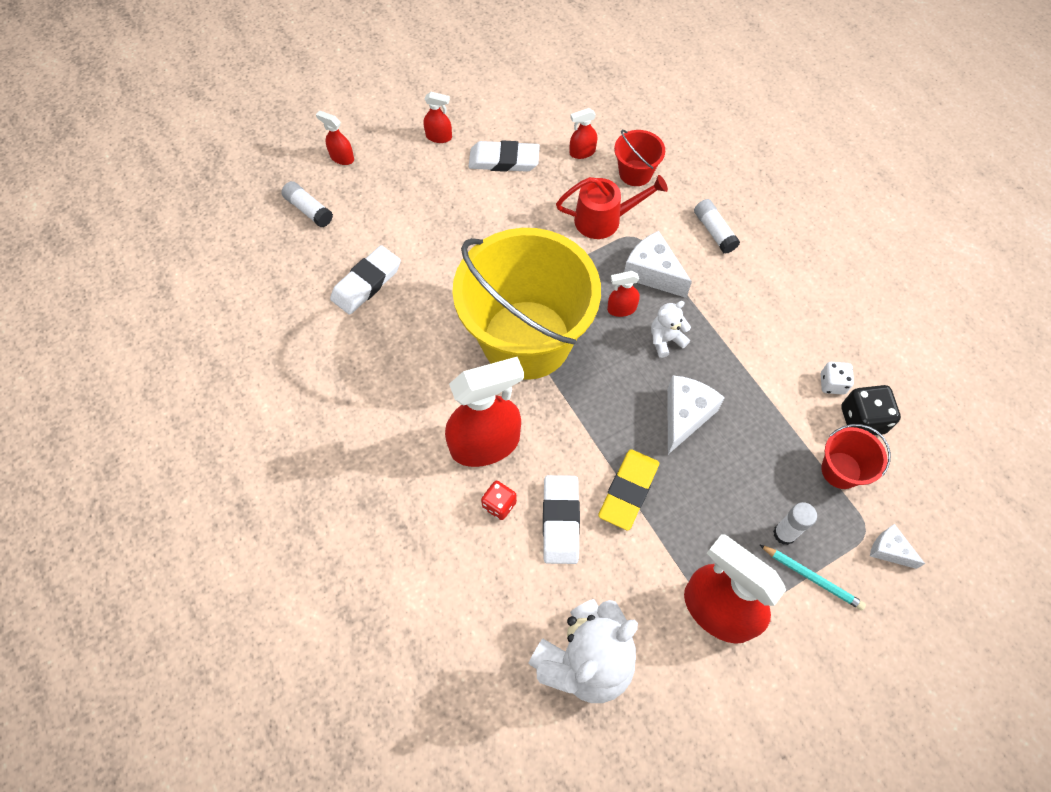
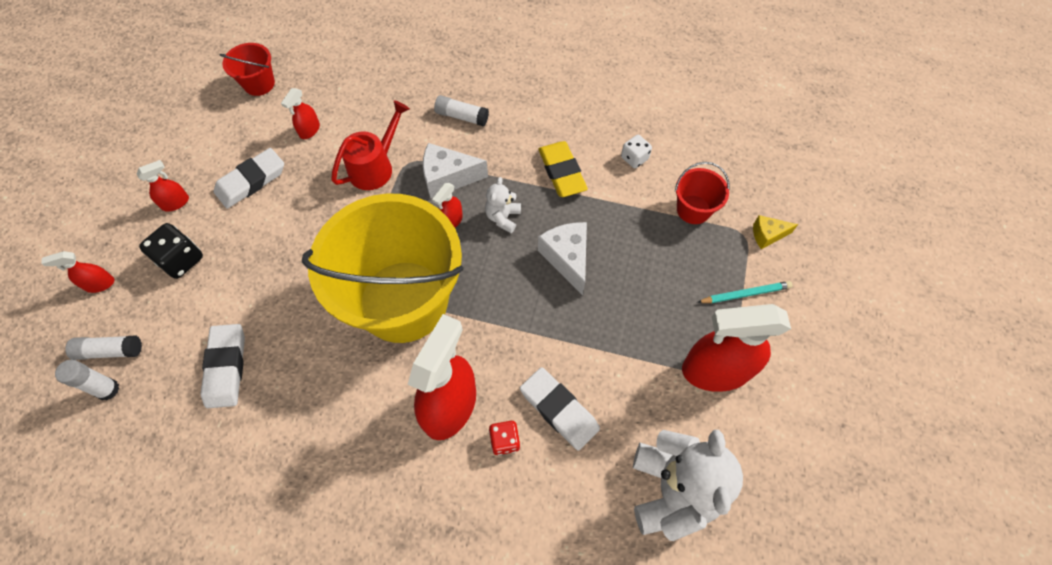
camera: 45 degrees left, 0 degrees up
(628, 491) = (582, 344): yellow eraser -> yellow eraser (562, 172)
(635, 173) = (365, 116): red bucket -> red bucket (259, 84)
(784, 533) = (702, 281): white glue stick -> white glue stick (108, 389)
(862, 420) = (673, 166): black dice -> black dice (181, 260)
(889, 550) = (767, 235): white cheese -> yellow cheese

